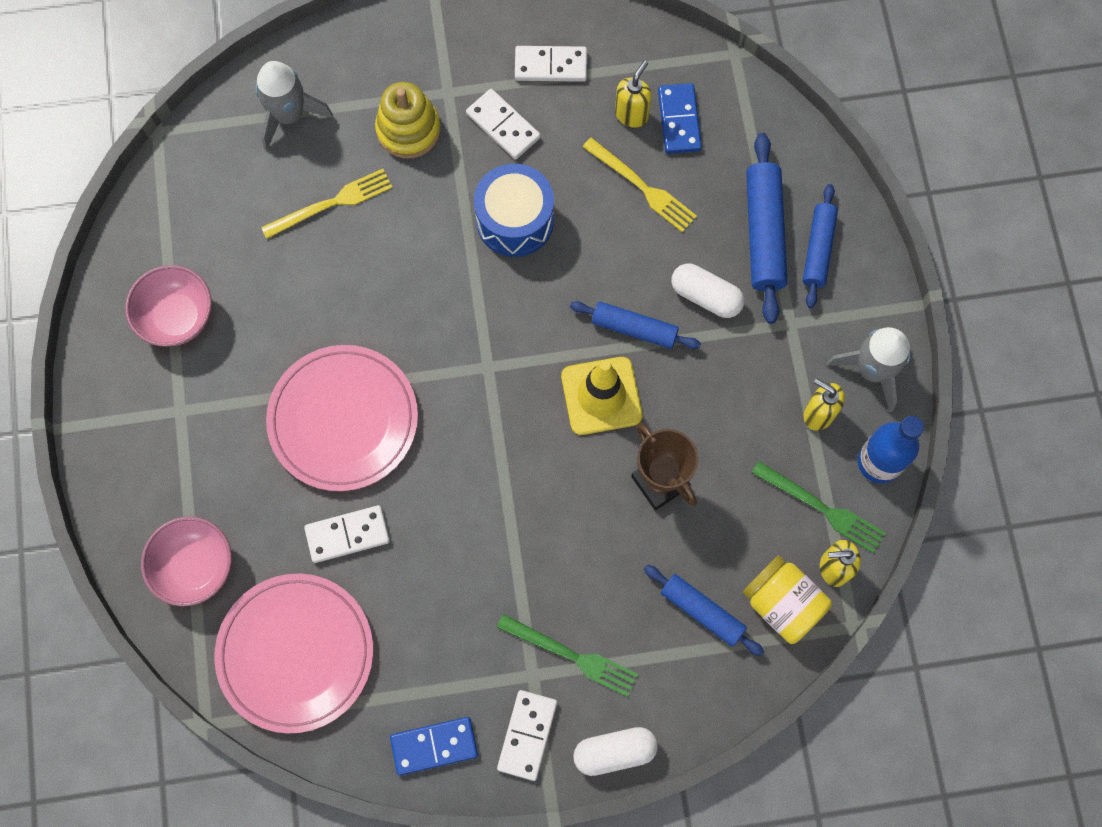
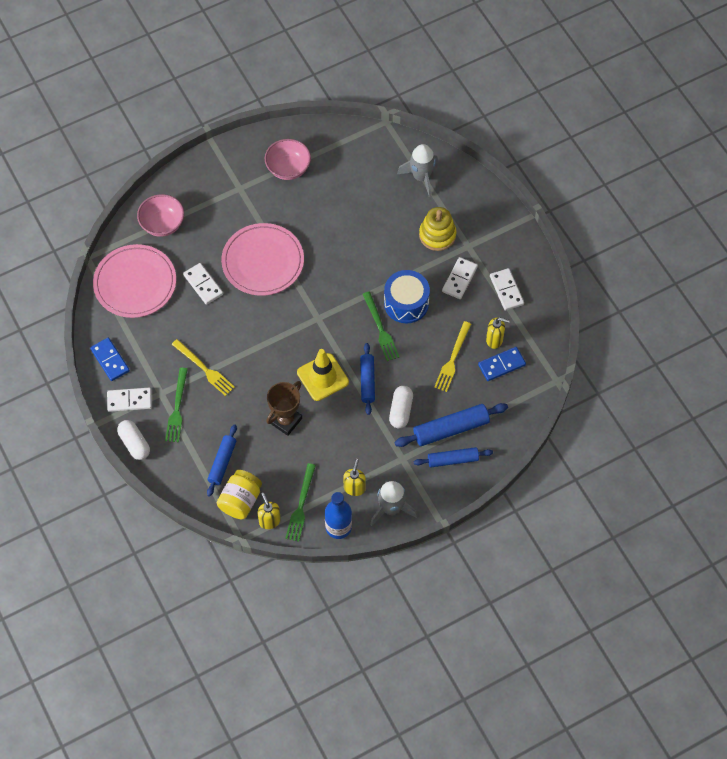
camera: 70 degrees right, 10 degrees down
(332, 203) = (379, 214): yellow fork -> yellow fork (204, 369)
(546, 275) = (380, 329): none -> green fork

